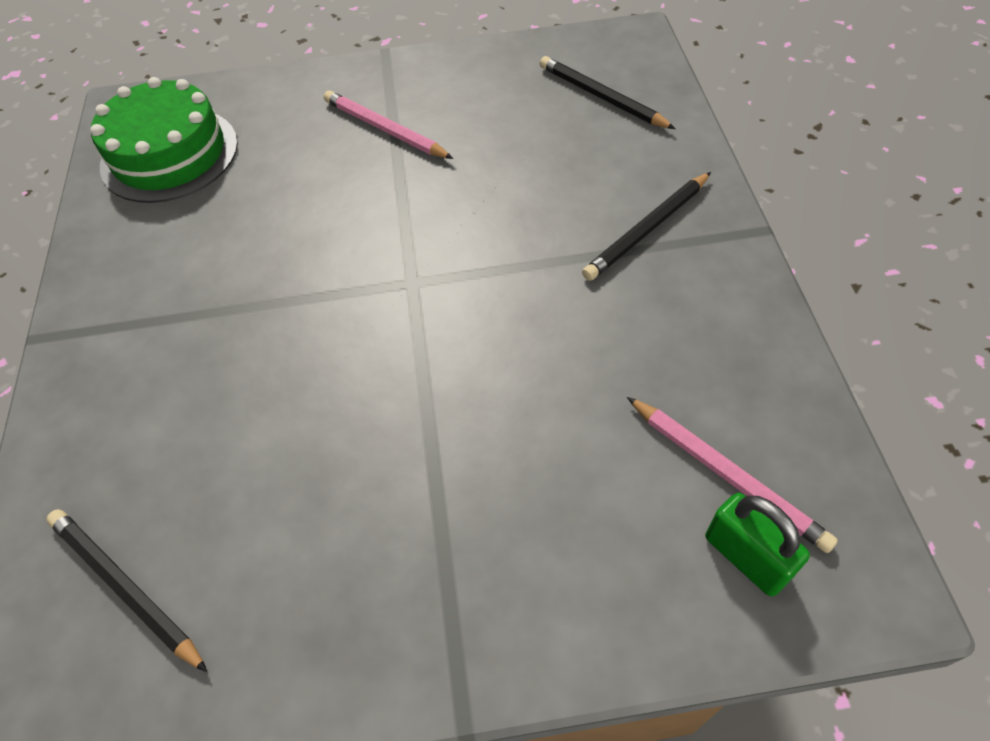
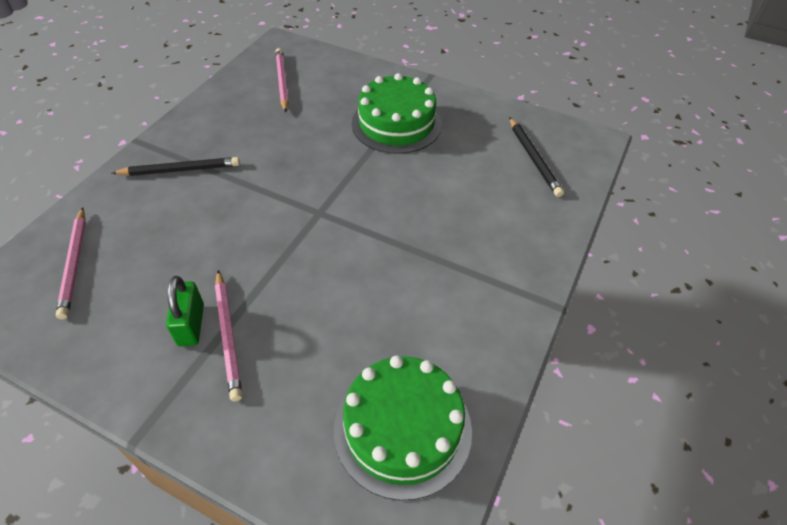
camera: 150 degrees left, 5 degrees down
(428, 510) = (396, 123): none -> green cake
(602, 97) = (75, 264): black pencil -> pink pencil
(746, 557) = (305, 64): green padlock -> green padlock (191, 325)

